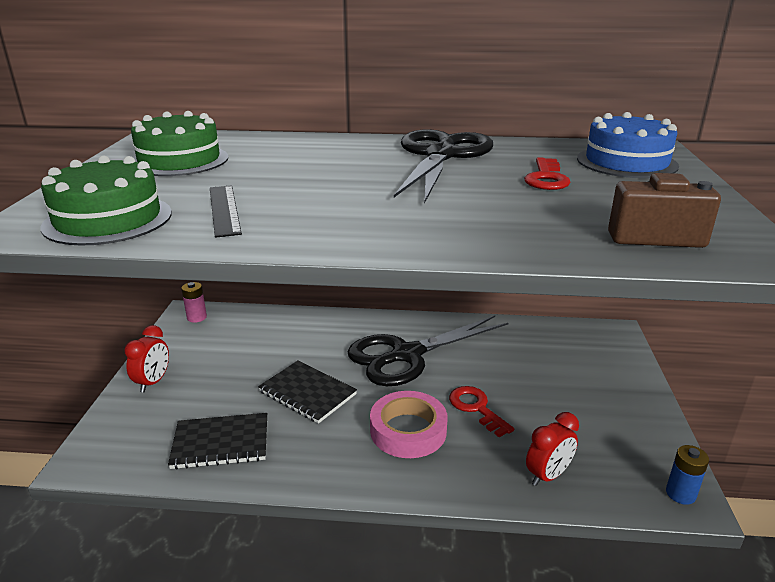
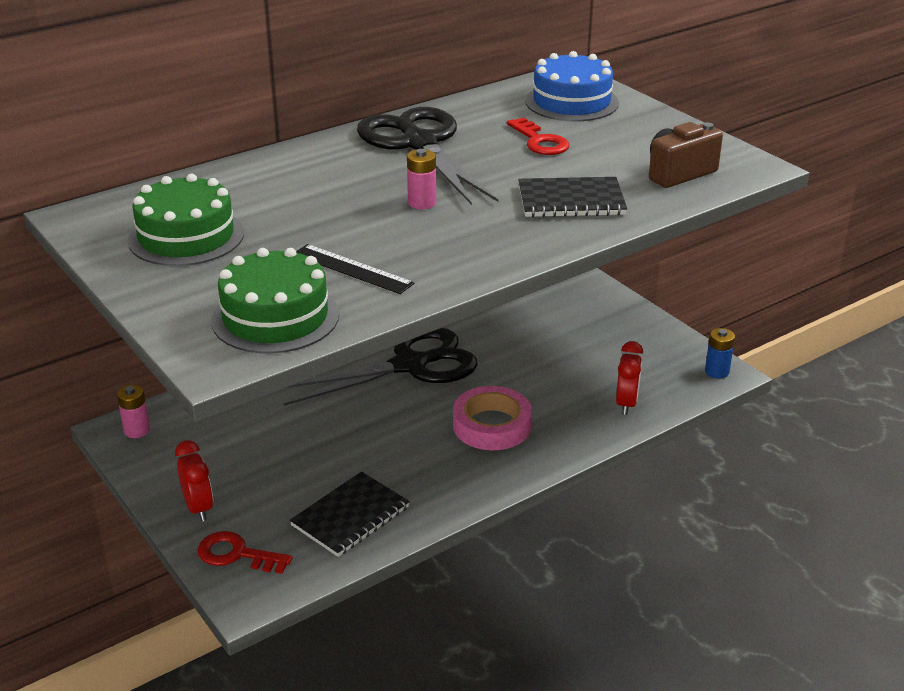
camera: 40 degrees left, 5 degrees up
(307, 393) = (367, 440): black notebook -> black notebook (571, 200)
(365, 188) = (422, 203): none -> pink battery
(407, 355) = (410, 365): black scissors -> black scissors turned 135 degrees counterclockwise
(476, 408) = (522, 382): red key -> red key (236, 554)

